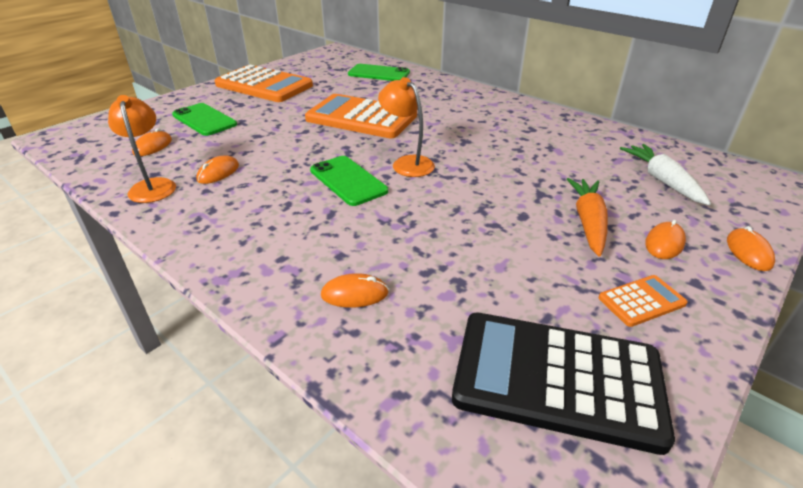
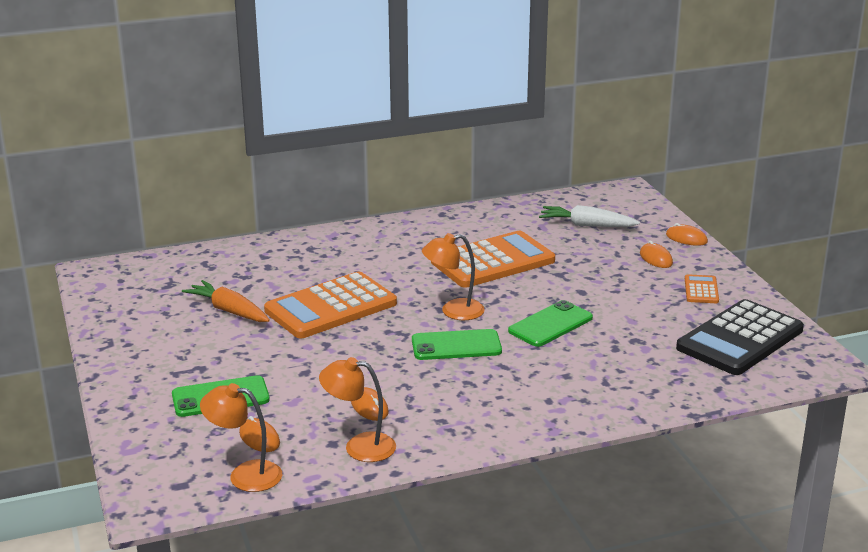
camera: 60 degrees left, 10 degrees down
(99, 155) = (245, 475): none -> orange lamp
(264, 85) = (157, 342): orange calculator -> orange calculator (493, 261)
(354, 294) = (617, 381): orange mouse -> none
(379, 73) = (219, 266): green phone -> green phone (550, 324)
(588, 222) = (611, 272): orange carrot -> orange carrot (229, 311)

